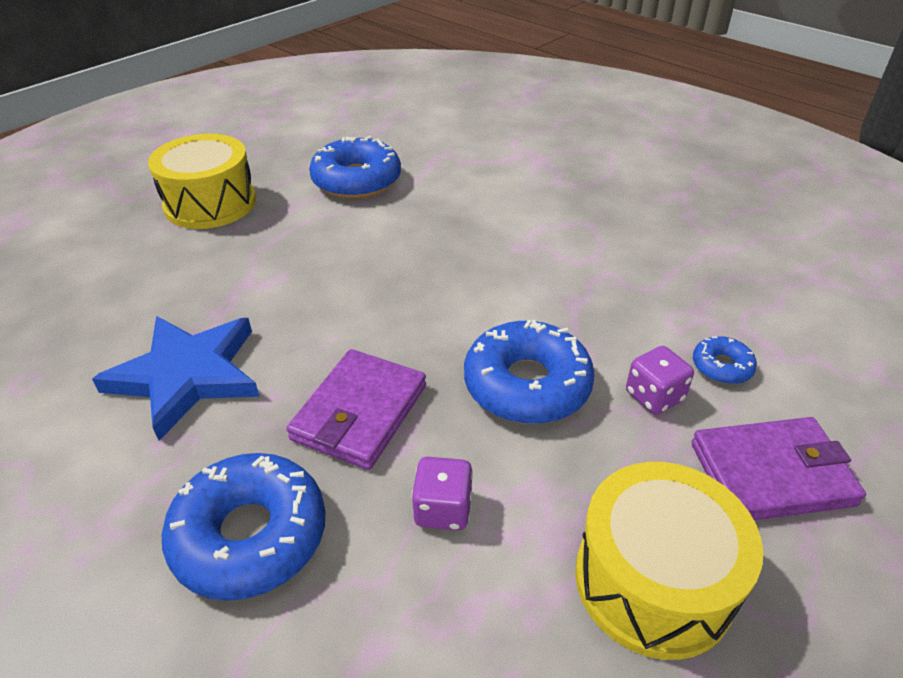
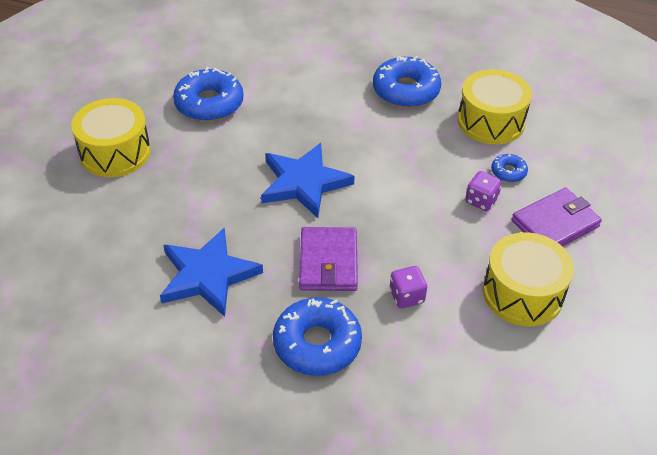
camera: 25 degrees left, 5 degrees up
(403, 296) = (304, 183): none -> blue star
(527, 385) = (411, 216): blue donut -> blue donut (406, 90)
(726, 290) = (491, 121): none -> yellow drum

